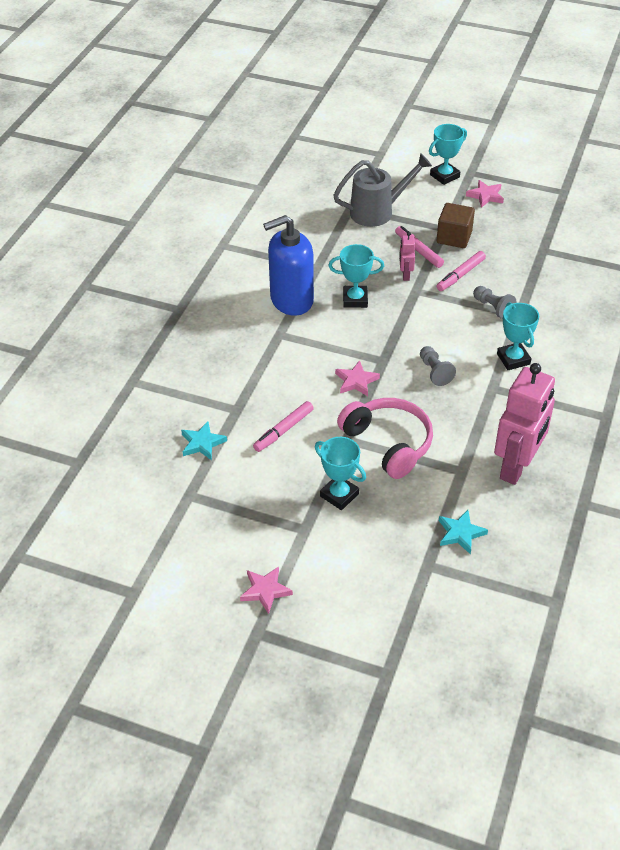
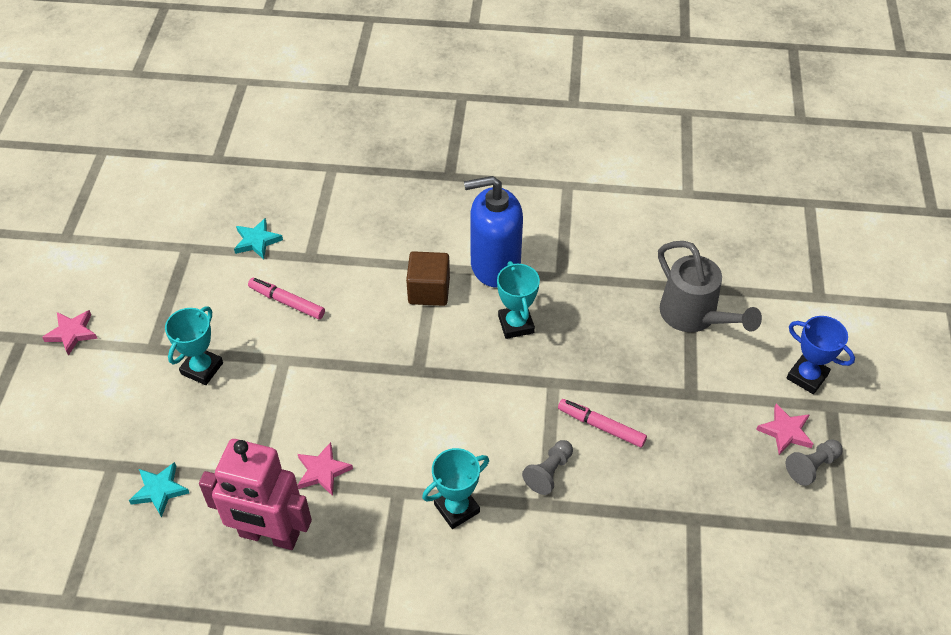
camera: 75 degrees right, 5 degrees up
(291, 300) = (494, 265): blue soap dispenser -> blue soap dispenser turned 60 degrees counterclockwise
(356, 381) = (377, 351): pink star -> pink star (322, 471)
(388, 443) = (285, 399): pink headphones -> none
(405, 275) = (579, 367): pink robot -> none
(418, 251) = (633, 373): pink marker -> none
(434, 372) = (411, 426): grey pawn -> grey pawn (812, 466)
(444, 176) = (807, 376): turquoise trophy -> blue trophy
(454, 237) = (676, 407): brown cube -> brown cube (429, 291)

